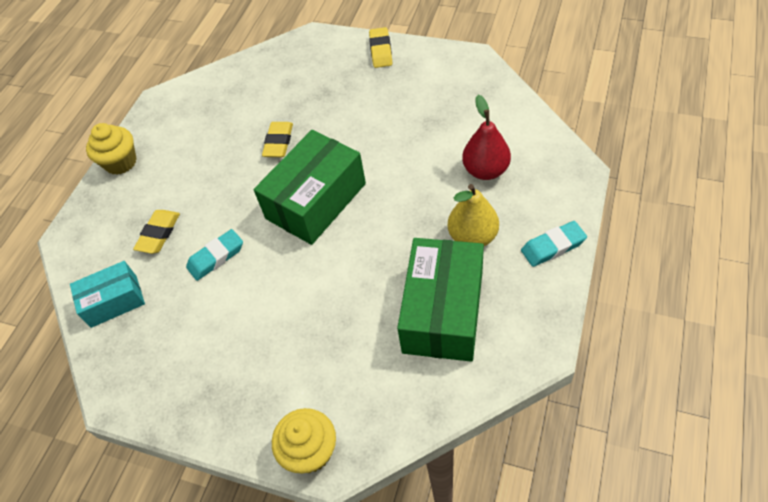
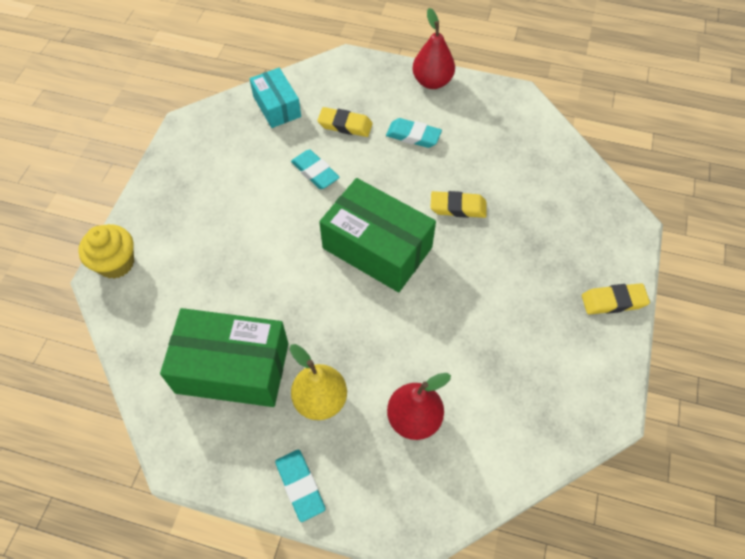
camera: 80 degrees right, 5 degrees up
(121, 162) = (432, 81): yellow cupcake -> red pear
(187, 176) = (413, 136): none -> turquoise eraser

